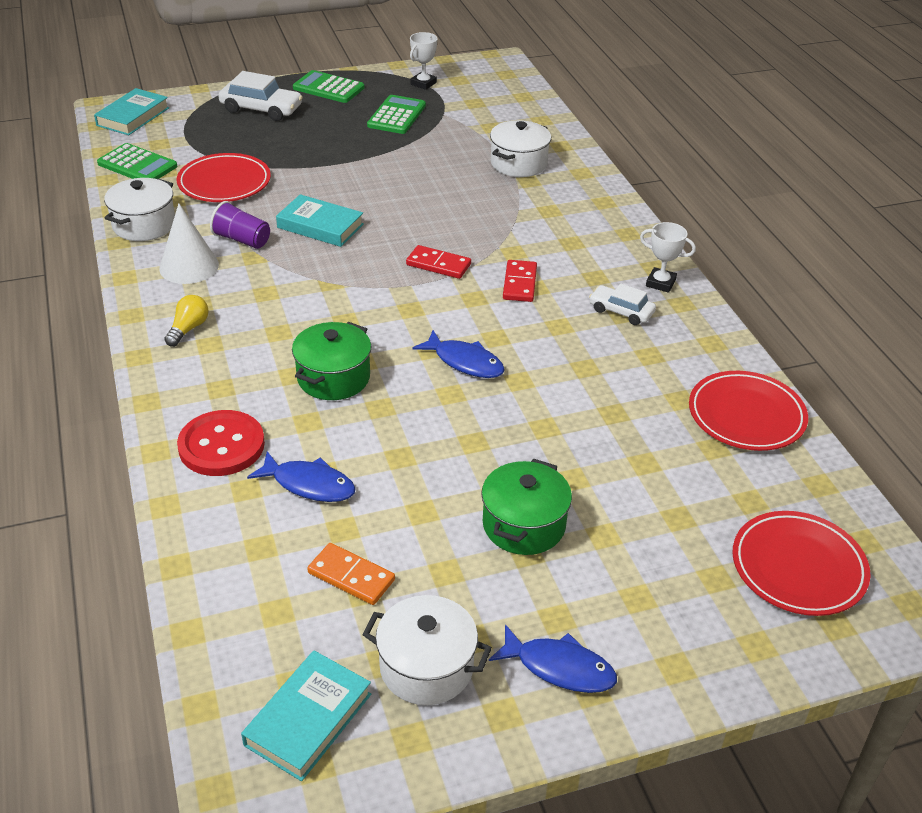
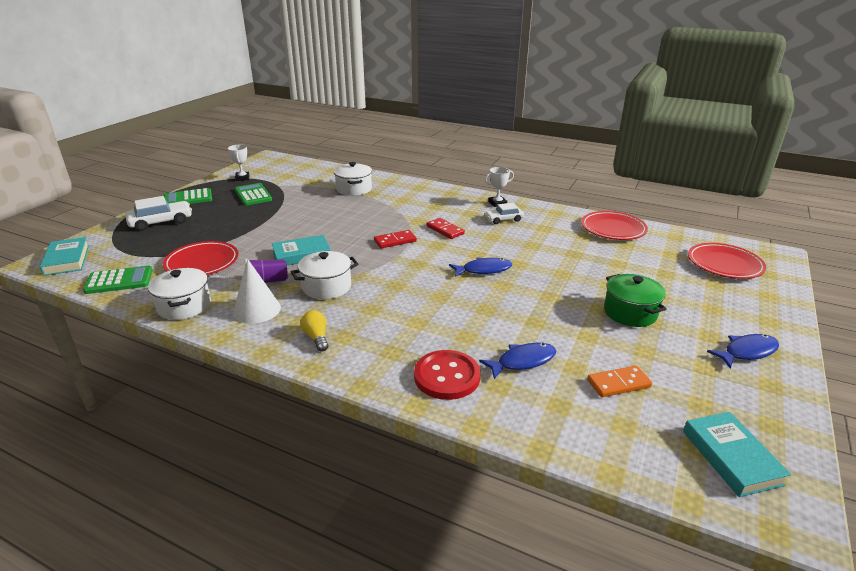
camera: 45 degrees left, 10 degrees down
(333, 378) = (440, 311): green pot -> none
(426, 667) = (716, 392): white pot -> white pot (327, 287)

